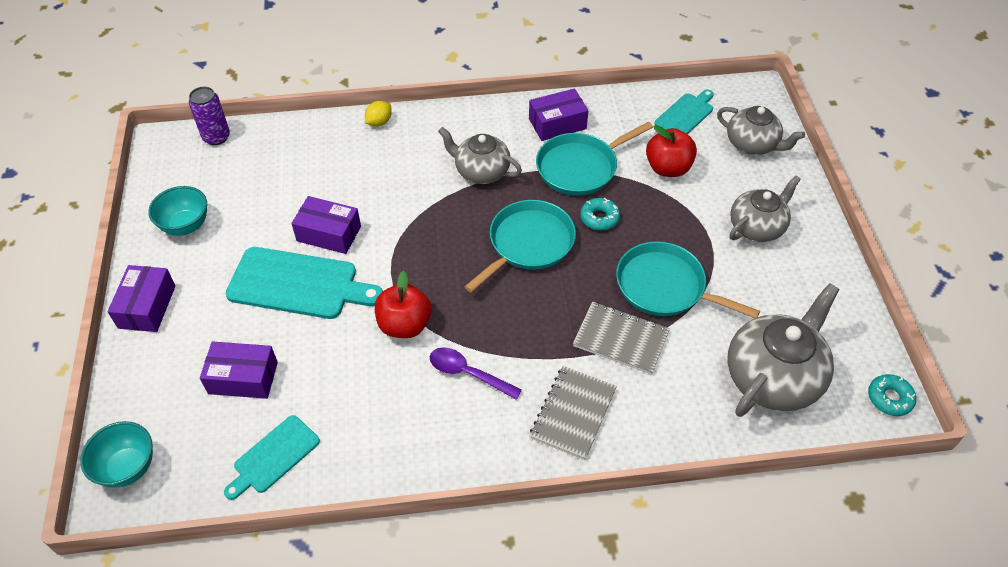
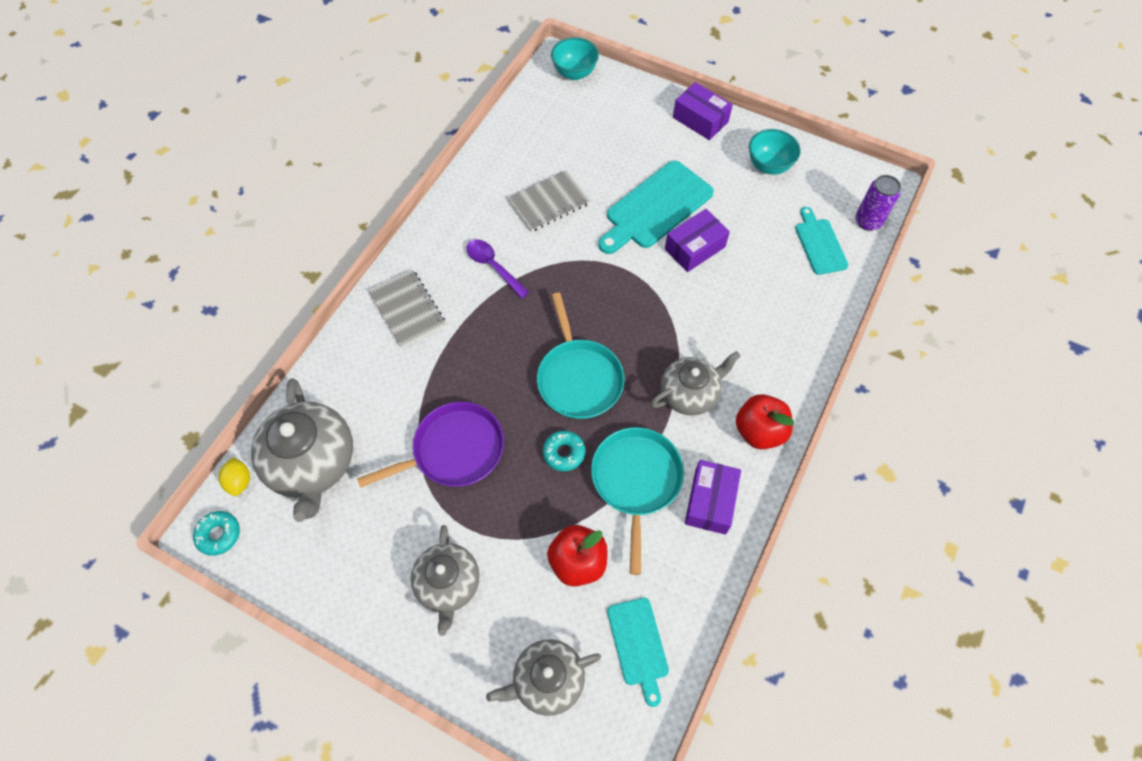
camera: 125 degrees right, 10 degrees up
(243, 378) = (596, 146): purple box -> none
(274, 457) = (522, 138): turquoise cutting board -> turquoise cutting board (819, 244)
(379, 122) = (812, 348): yellow lemon -> yellow lemon (239, 481)
(404, 325) = (566, 252): red apple -> red apple (759, 431)
(468, 373) = (493, 267): purple spoon -> purple spoon turned 105 degrees counterclockwise
(621, 339) = (436, 381): grey notebook -> grey notebook (549, 203)
(664, 286) = (454, 450): turquoise pan -> purple pan

